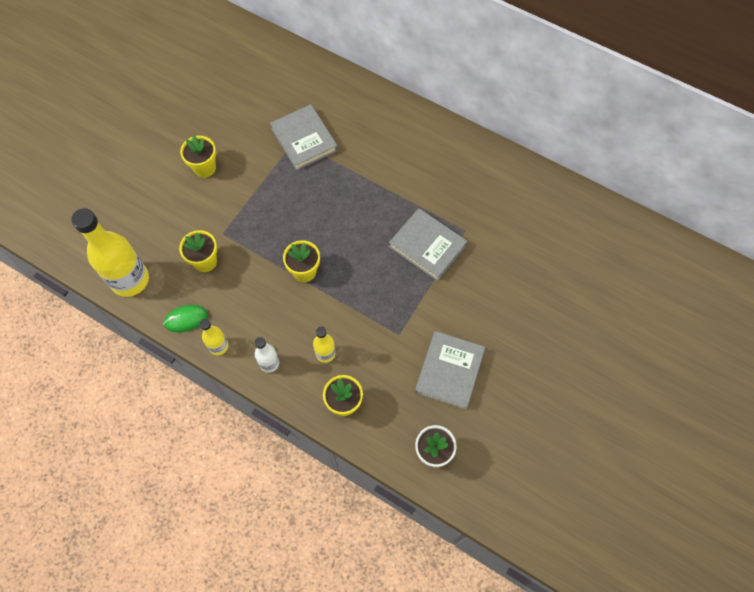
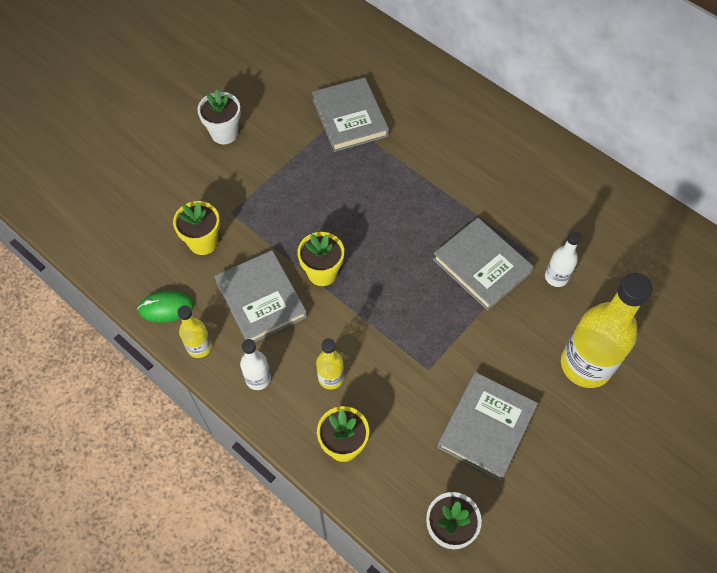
camera: 10 degrees right, 5 degrees down
(130, 280) = (109, 250): yellow bottle -> yellow bottle (585, 365)
(204, 168) = (224, 133): yellow flower pot -> white flower pot
(260, 300) = (261, 299): none -> grey book
(485, 246) = (556, 277): none -> white bottle

